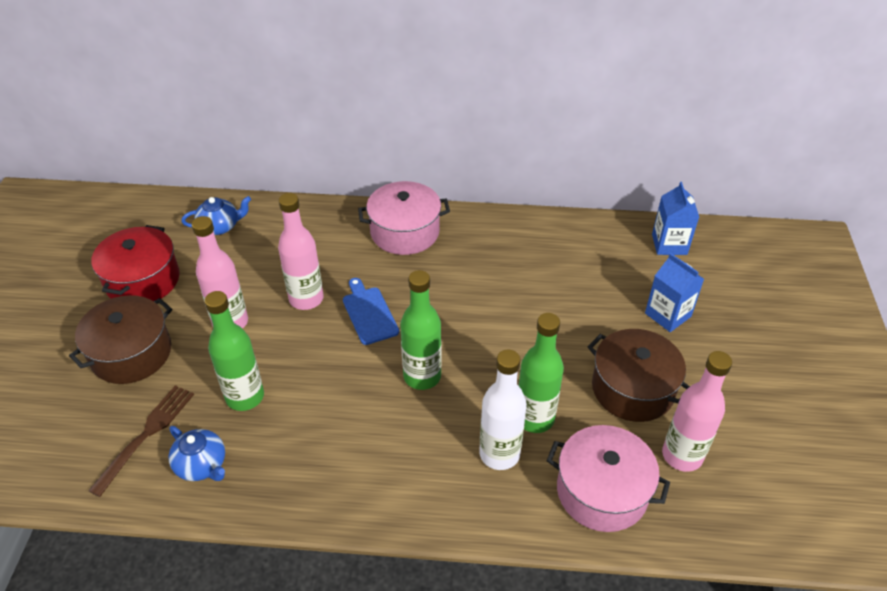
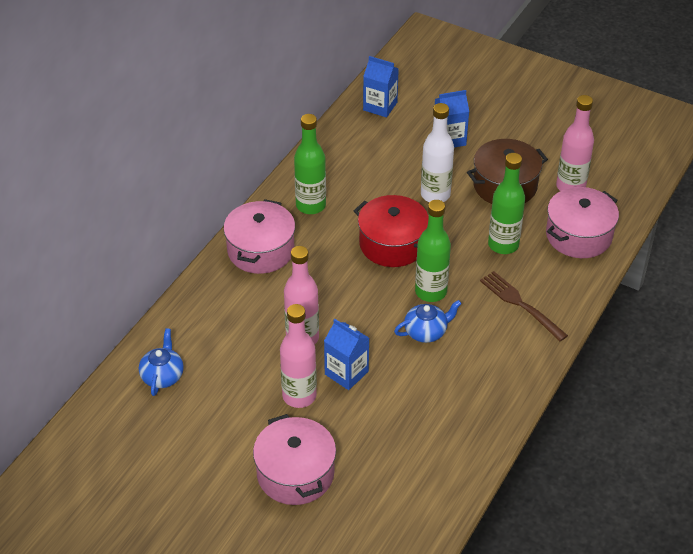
camera: 65 degrees left, 0 degrees up
(131, 353) = (295, 473): brown pot -> pink pot
(143, 280) = (202, 449): red pot -> red pot (392, 244)
(146, 435) = (396, 478): brown fork -> brown fork (520, 304)
(202, 465) = (446, 447): blue teapot -> blue teapot (426, 332)
(245, 397) = (391, 405): green bottle -> green bottle (311, 205)
(274, 347) = (346, 373): none -> blue carton
(369, 313) = (344, 302): blue cutting board -> none
(499, 454) = (524, 274): white bottle -> white bottle (435, 195)

